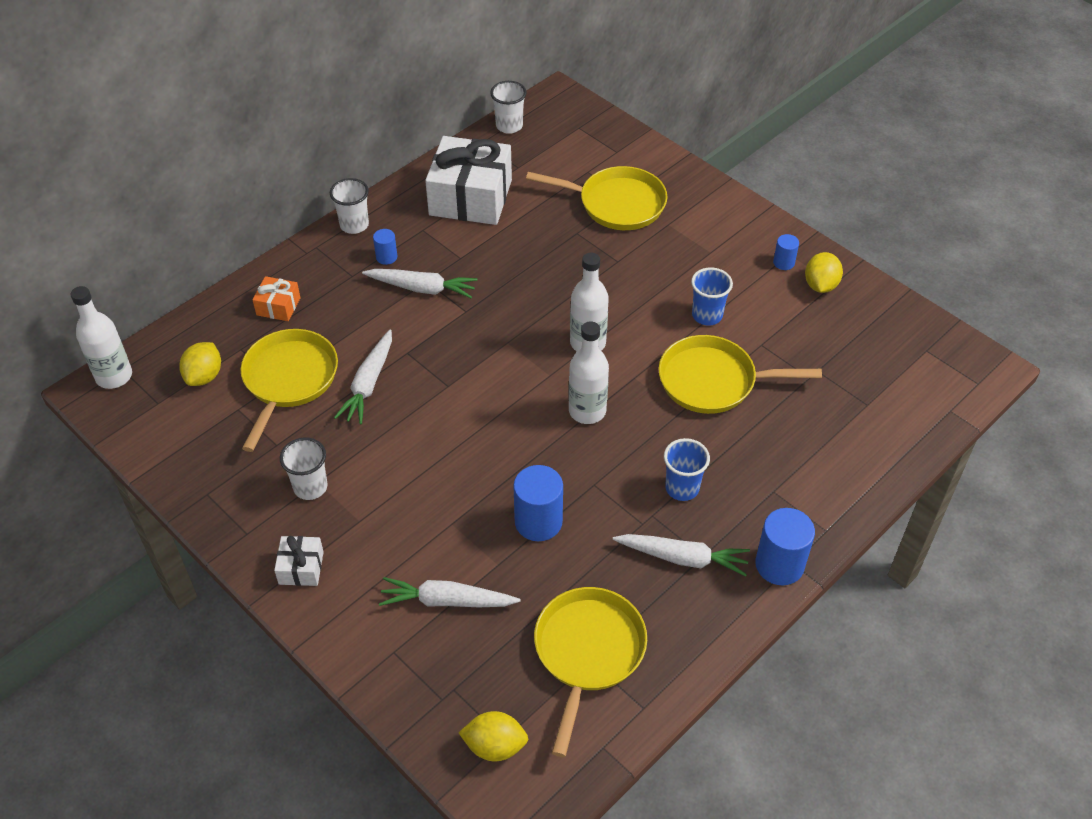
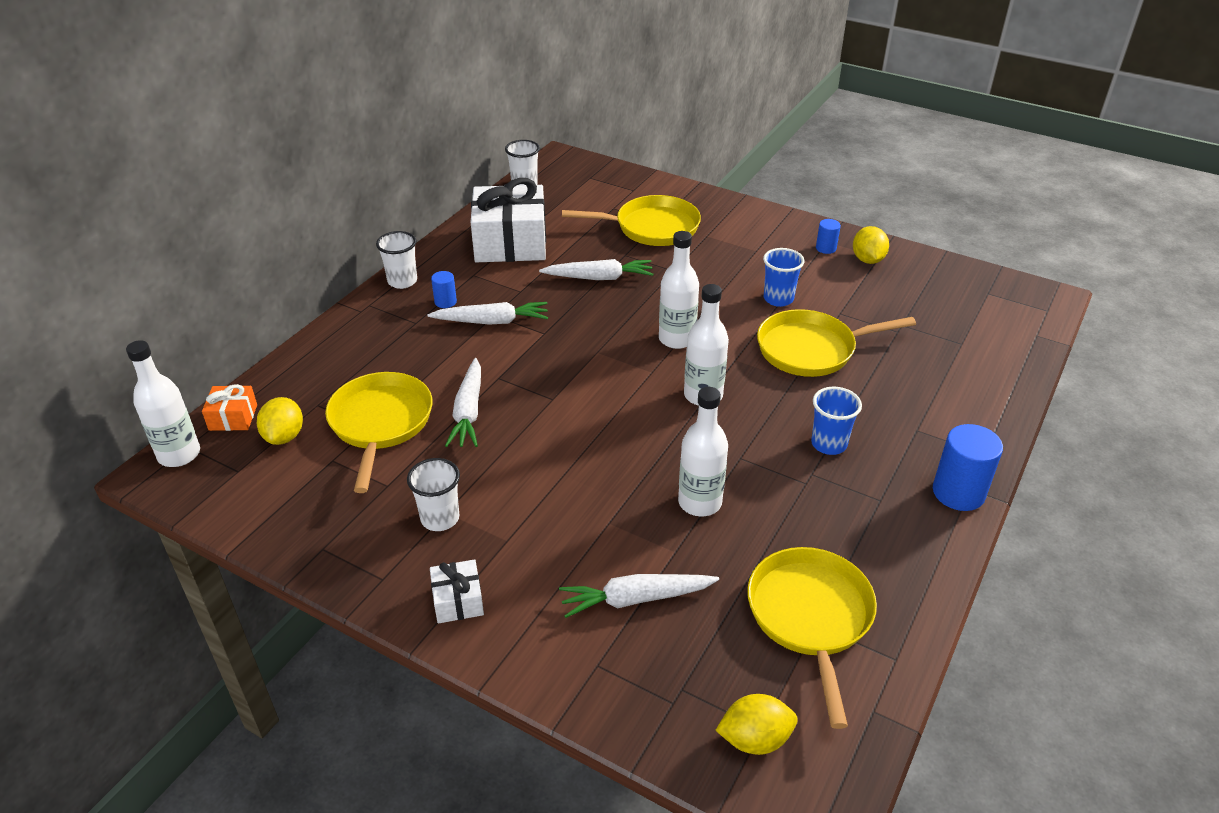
camera: 15 degrees left, 10 degrees down
(278, 306) = (346, 361): orange gift -> orange gift (233, 417)
(538, 522) = (700, 502): blue cylinder -> white bottle
(683, 558) = (862, 506): white carrot -> white carrot (599, 278)

